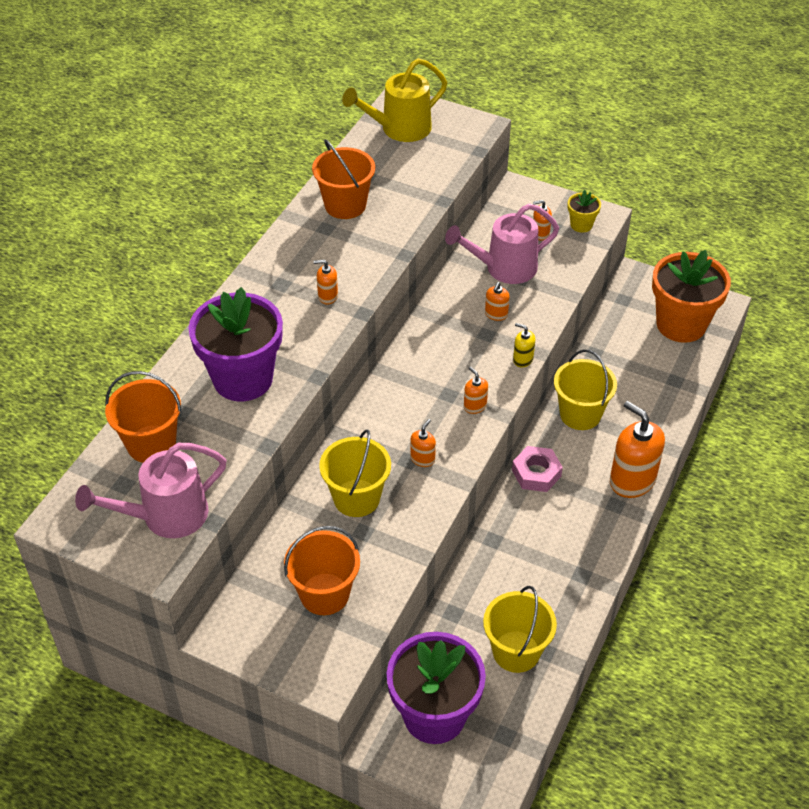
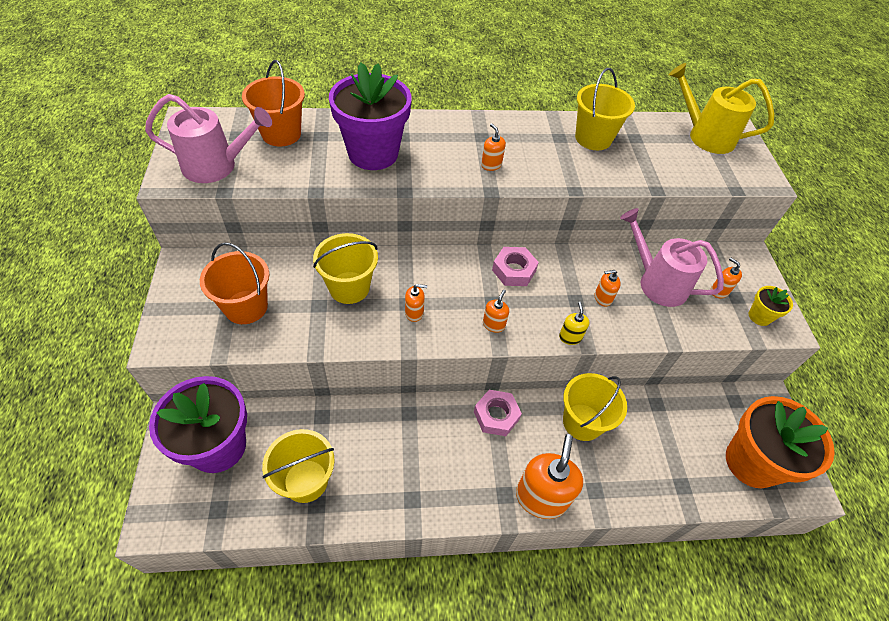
camera: 55 degrees right, 5 degrees up
(165, 516) = (217, 166): pink watering can -> pink watering can turned 150 degrees clockwise
(345, 205) = (593, 138): orange bucket -> yellow bucket
(422, 361) = (514, 270): none -> pink nut

